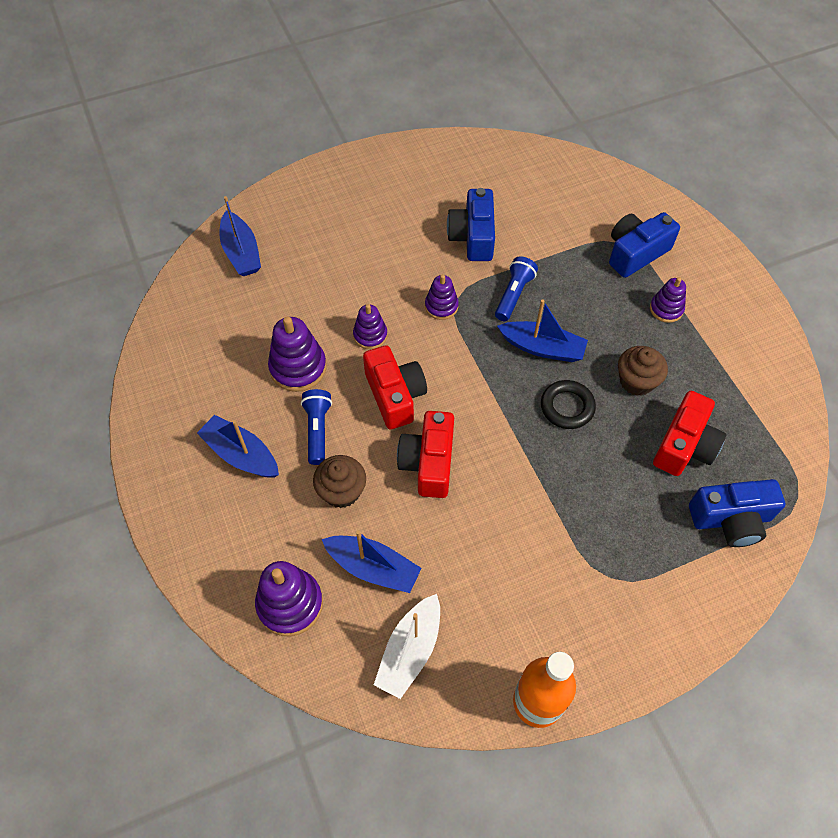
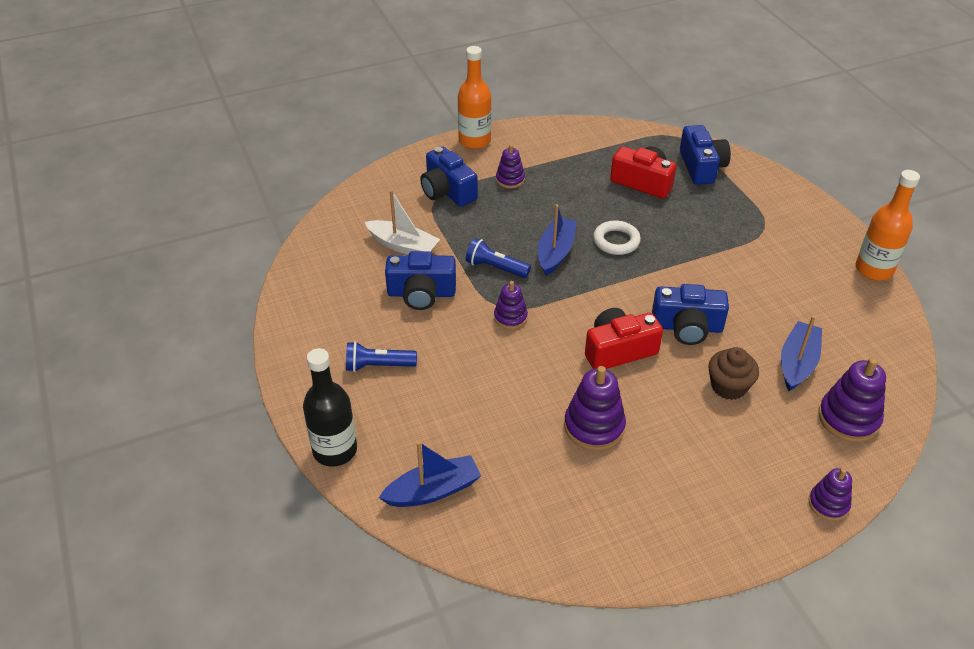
camera: 90 degrees left, 15 degrees down
(241, 454) = (705, 468): blue boat -> none
(288, 189) = (335, 450): none -> black bottle
(317, 430) = (666, 407): blue flashlight -> blue flashlight (378, 366)
(370, 335) = (549, 370): purple stacking toy -> purple stacking toy (828, 504)
(410, 651) = (861, 339): white boat -> white boat (403, 246)
(428, 463) = (687, 327): red camera -> blue camera
(567, 407) = (616, 241): black ring -> white ring
(636, 381) = (585, 201): brown cupcake -> none
(735, 276) = (474, 141): none -> orange bottle

